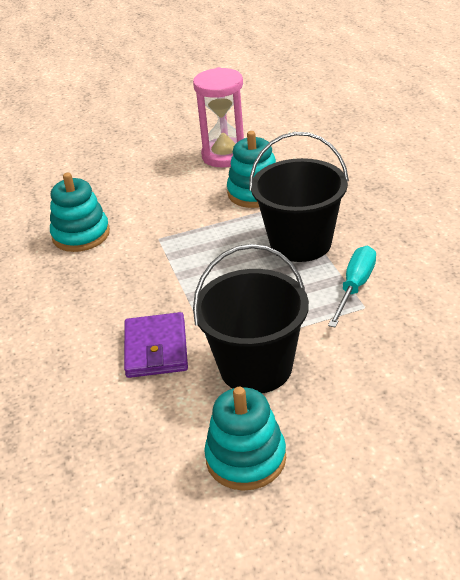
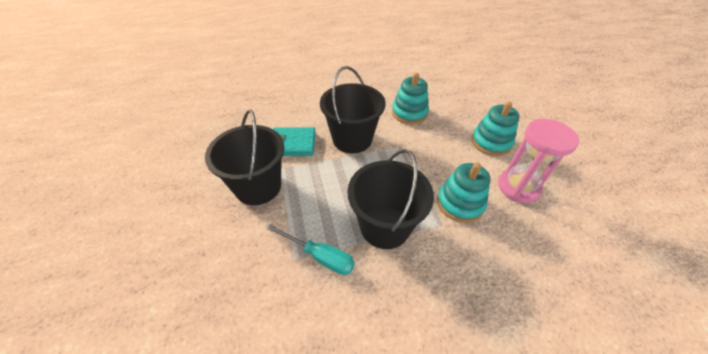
camera: 90 degrees right, 10 degrees up
(143, 285) = (352, 139): none -> black bucket
(156, 349) = (293, 144): purple wallet -> turquoise wallet
(246, 458) = (192, 177): turquoise stacking toy -> turquoise stacking toy (491, 142)

